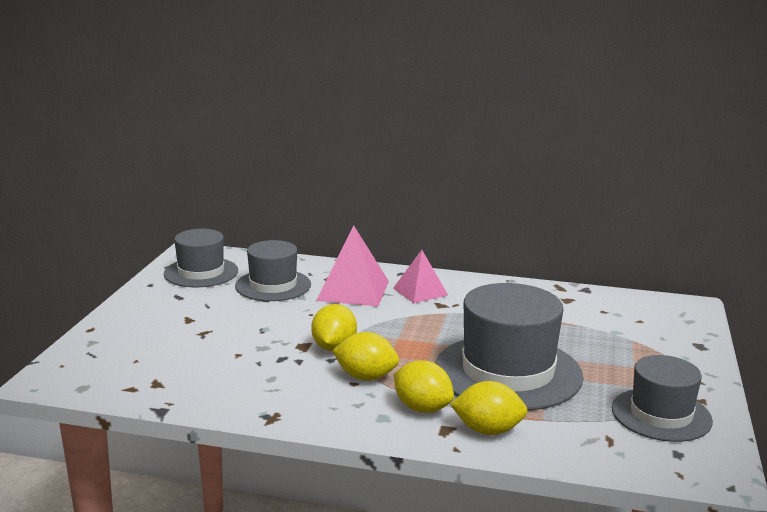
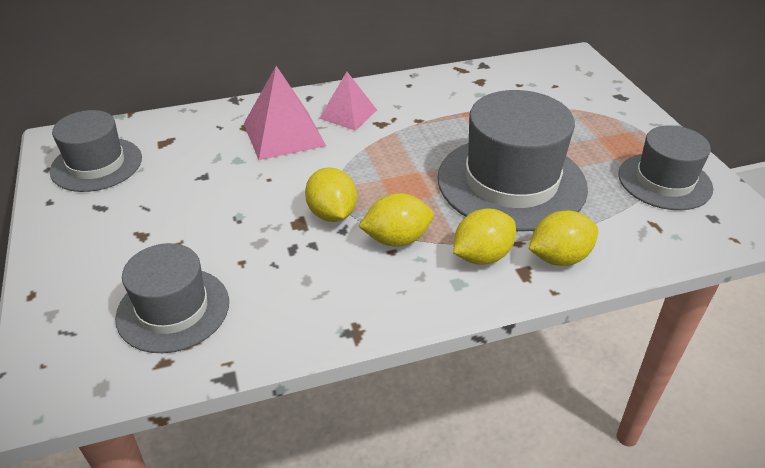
camera: 30 degrees left, 20 degrees up
(273, 285) = (195, 155): grey hat -> grey hat (173, 309)
(422, 408) = (482, 256): yellow lemon -> yellow lemon turned 45 degrees counterclockwise

